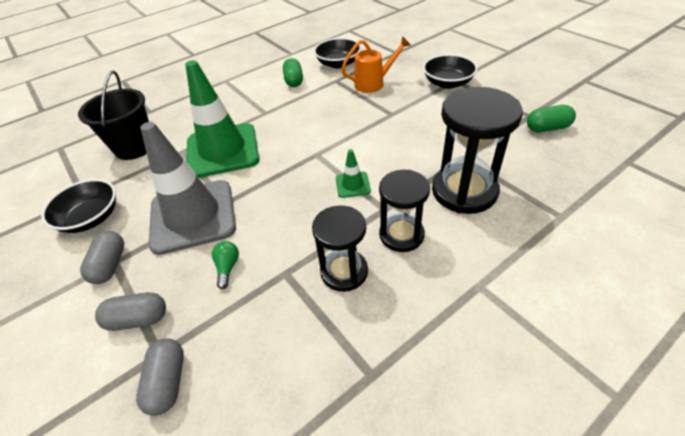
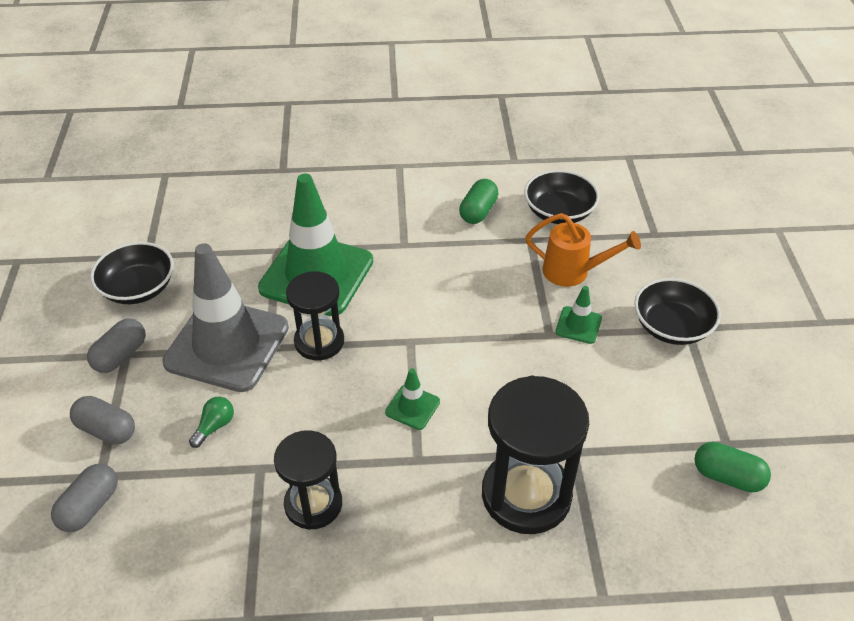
camera: 30 degrees right, 0 degrees up
(135, 147) = (234, 216): black bucket -> none
(401, 235) = (406, 502): black hourglass -> black hourglass (319, 342)
(402, 103) = (578, 325): none -> green traffic cone

